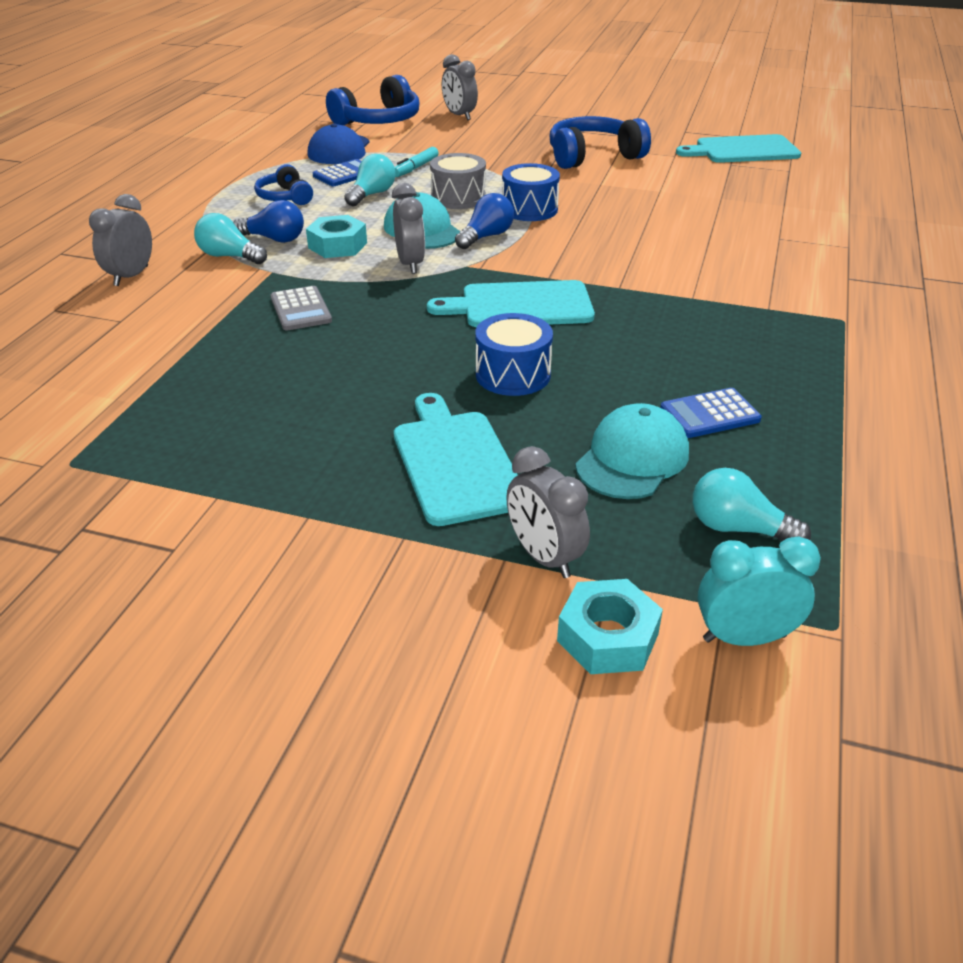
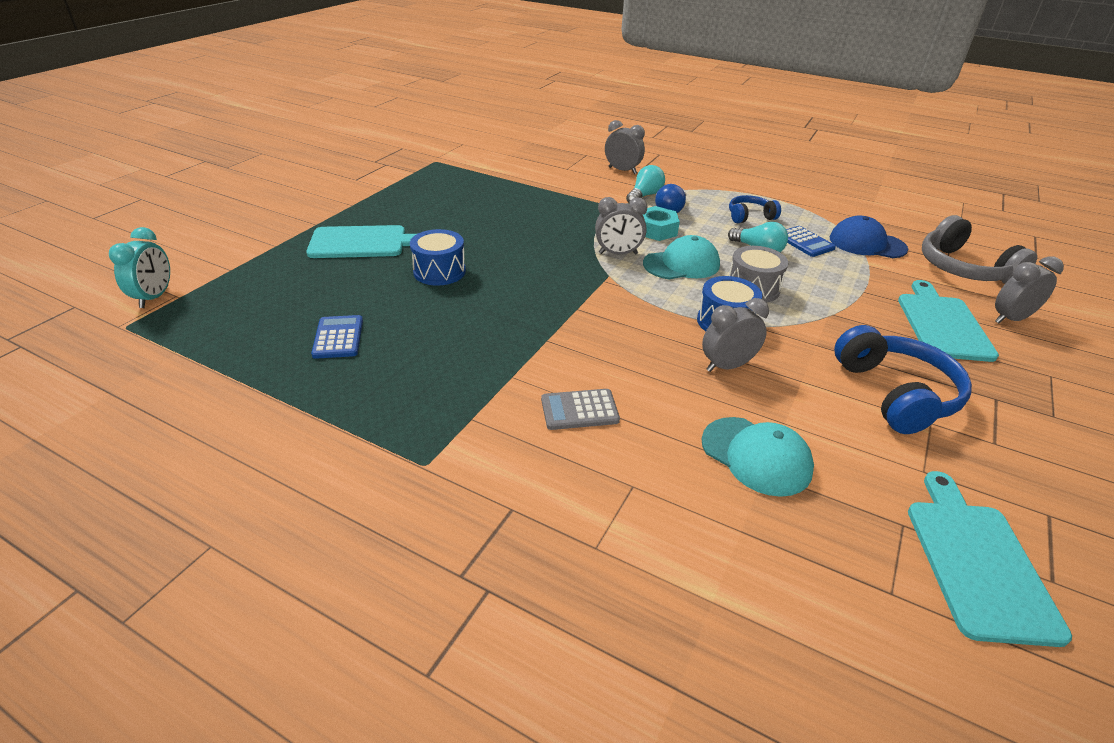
camera: 100 degrees right, 0 degrees up
(301, 309) = (560, 213): grey calculator -> grey calculator (579, 410)
(378, 121) = (963, 269): blue headphones -> grey headphones
(415, 168) = (827, 275): turquoise marker -> none
(486, 236) = (664, 291): blue light bulb -> none
(521, 305) = (533, 288): turquoise cutting board -> turquoise cutting board (942, 324)
(544, 557) = (266, 255): grey clock -> grey clock (727, 366)
(607, 637) = (199, 262): turquoise nut -> none
(632, 458) = (318, 296): turquoise cap -> turquoise cap (756, 456)
(737, 528) = (225, 317): turquoise light bulb -> none

